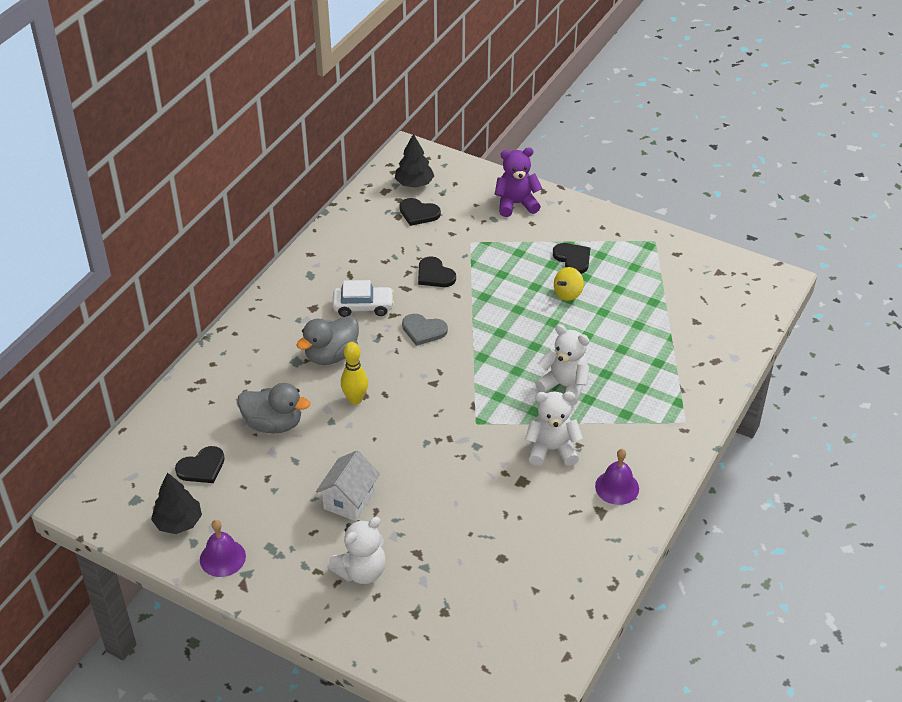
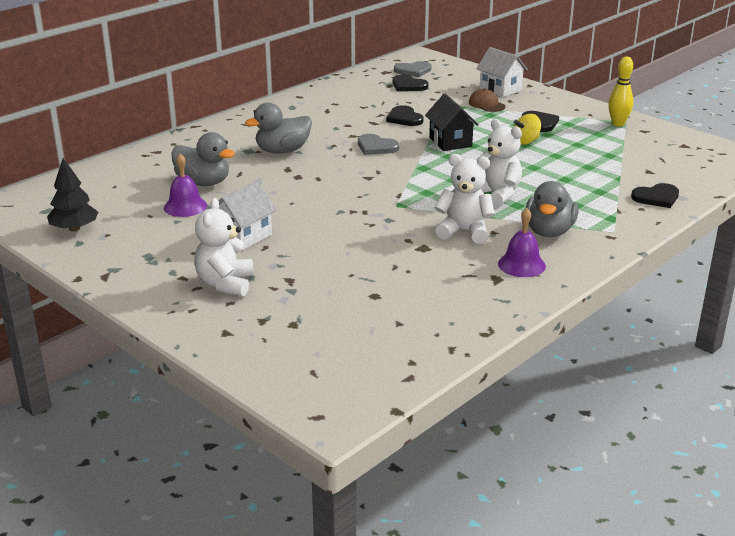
camera: 15 degrees right, 15 degrees down
(202, 467) = (120, 199): black heart -> black heart (656, 197)
(222, 558) = (98, 256): purple bell -> purple bell (185, 206)
(355, 399) = (288, 178): yellow bowling pin -> yellow bowling pin (618, 124)
(361, 571) = (225, 284): white teddy bear -> white teddy bear turned 120 degrees clockwise
(363, 306) = (328, 128): white car -> none
(414, 183) = (413, 71): black tree -> grey heart
(494, 308) = (450, 142): none -> black house
(510, 234) = (486, 104): none -> brown cap
(516, 204) = (500, 89): purple teddy bear -> white house
(628, 434) = (549, 231): none -> grey duck

